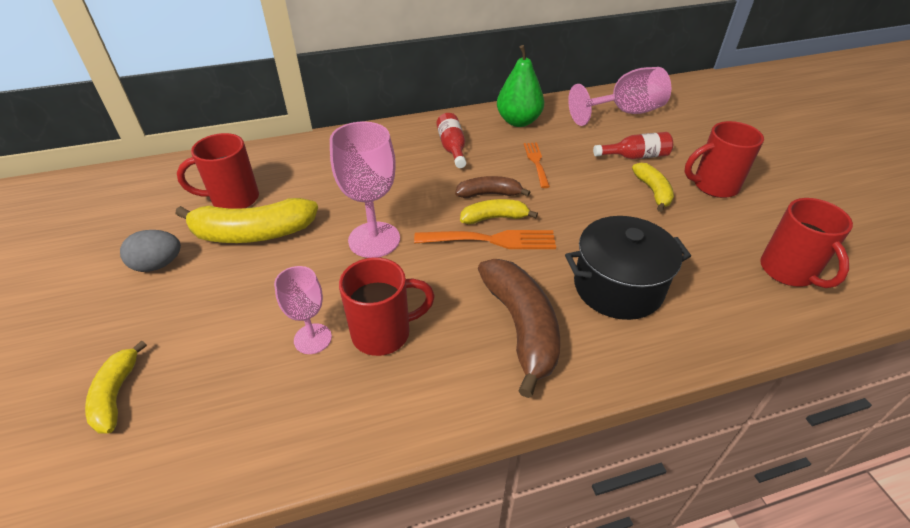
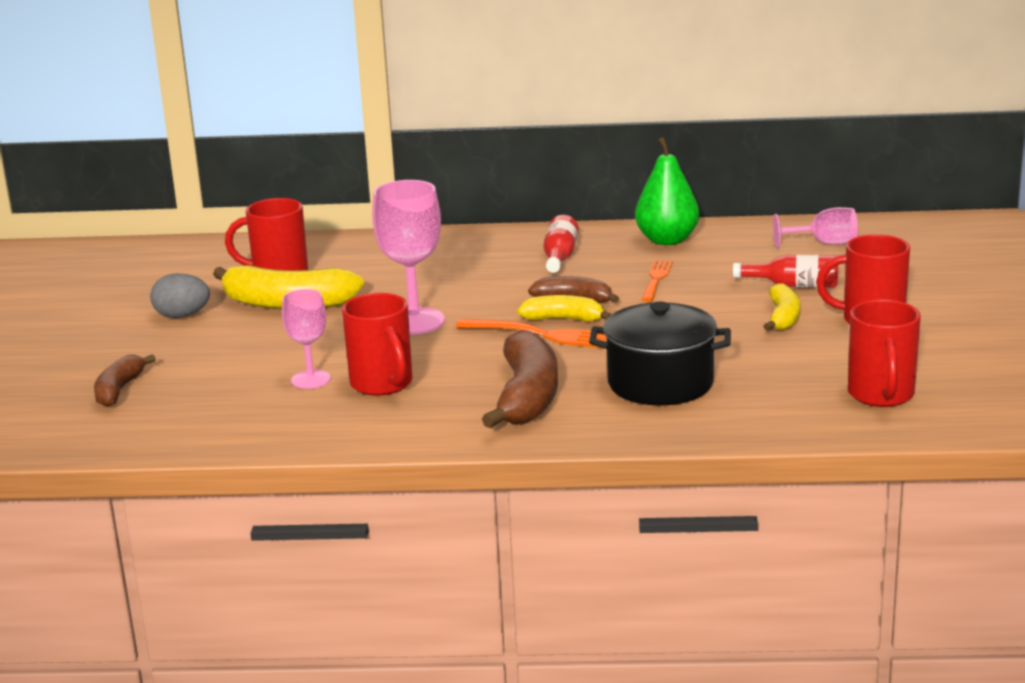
camera: 20 degrees right, 20 degrees down
(116, 394) = (119, 390): yellow banana -> brown banana
(383, 333) = (382, 384): red mug -> red mug turned 60 degrees clockwise
(624, 113) = (824, 244): pink goblet -> pink goblet, size x0.61

